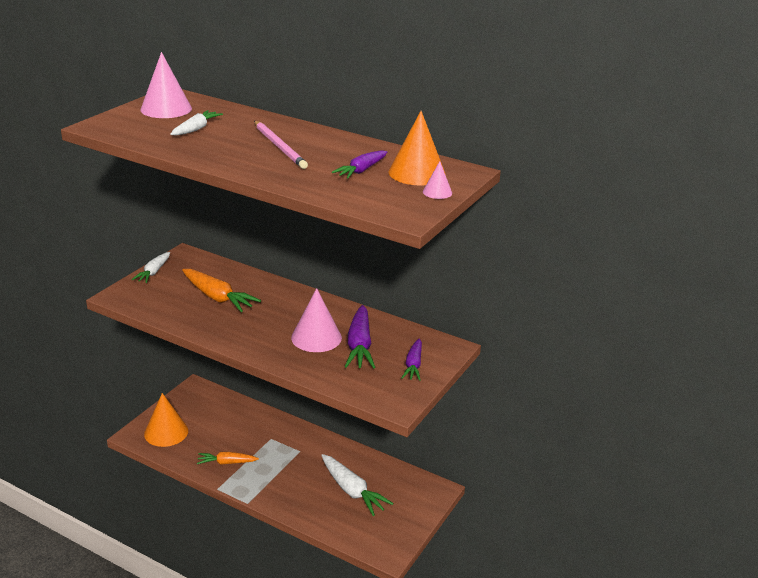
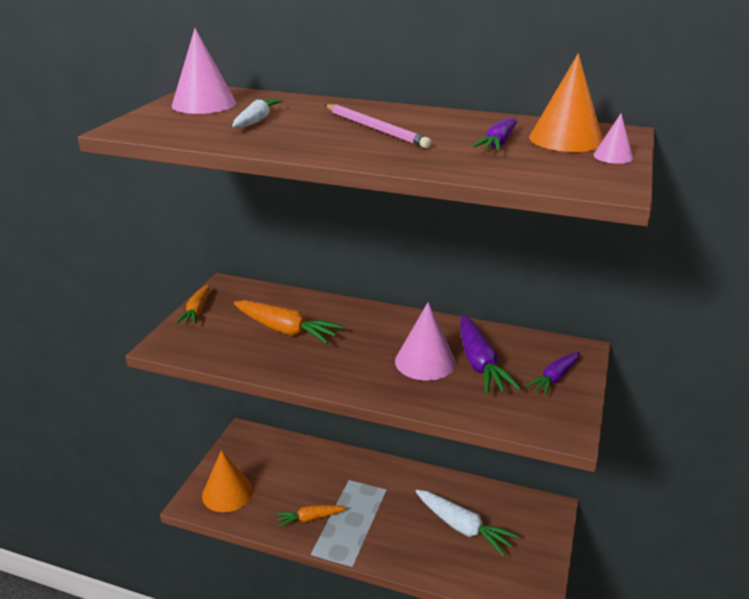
camera: 10 degrees left, 0 degrees up
(153, 272) = (196, 311): white carrot -> orange carrot
(413, 365) = (554, 378): purple carrot -> purple carrot turned 45 degrees clockwise

